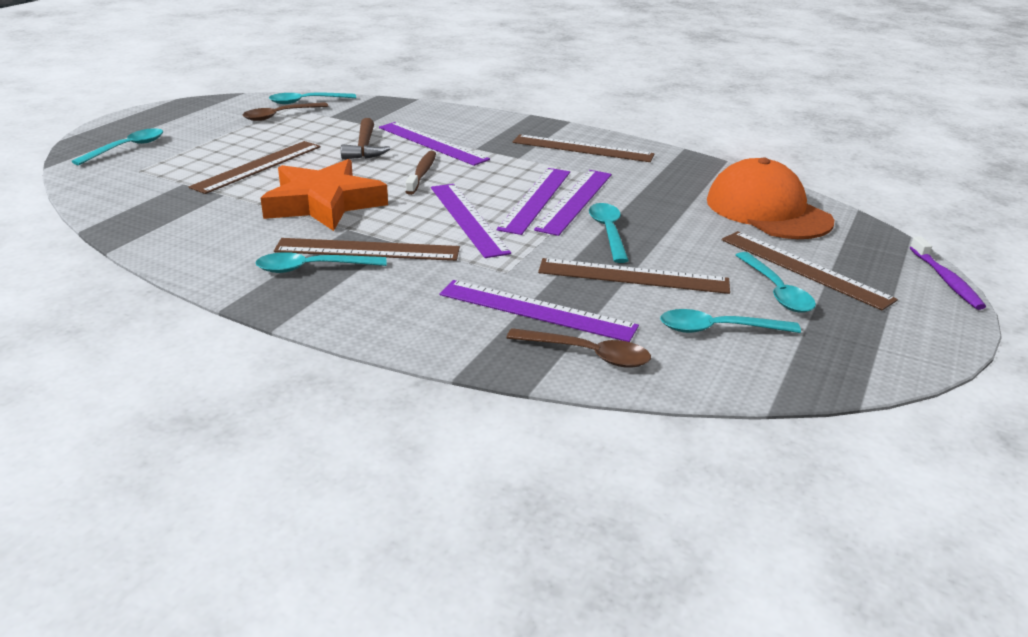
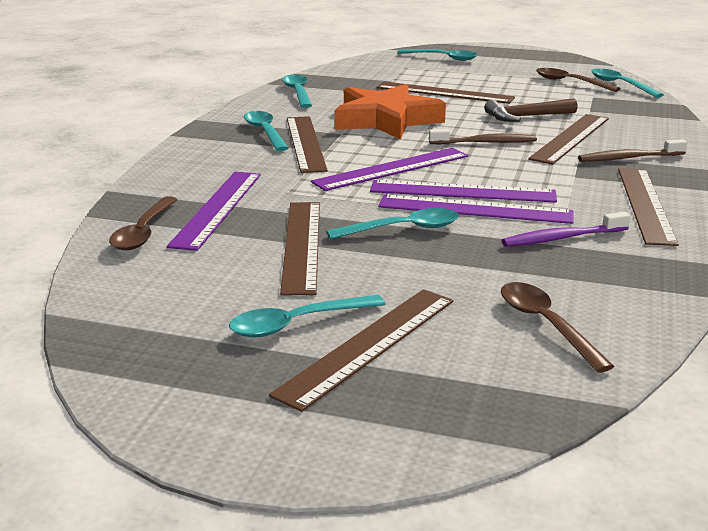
camera: 80 degrees right, 5 degrees down
(432, 143) = (570, 138): purple ruler -> brown ruler
(489, 135) = (629, 158): none -> brown toothbrush
(718, 329) = (198, 289): turquoise spoon -> turquoise spoon (298, 92)
(767, 211) = (545, 325): orange cap -> brown spoon
(946, 280) = (388, 467): purple toothbrush -> purple toothbrush (562, 238)

